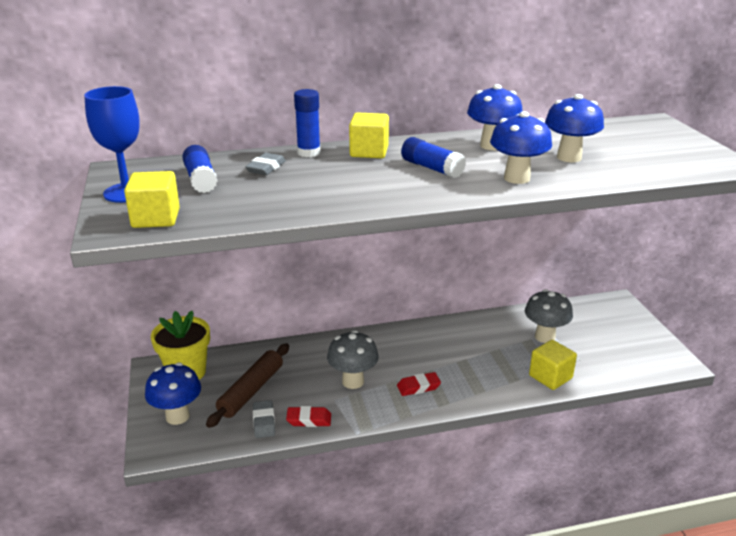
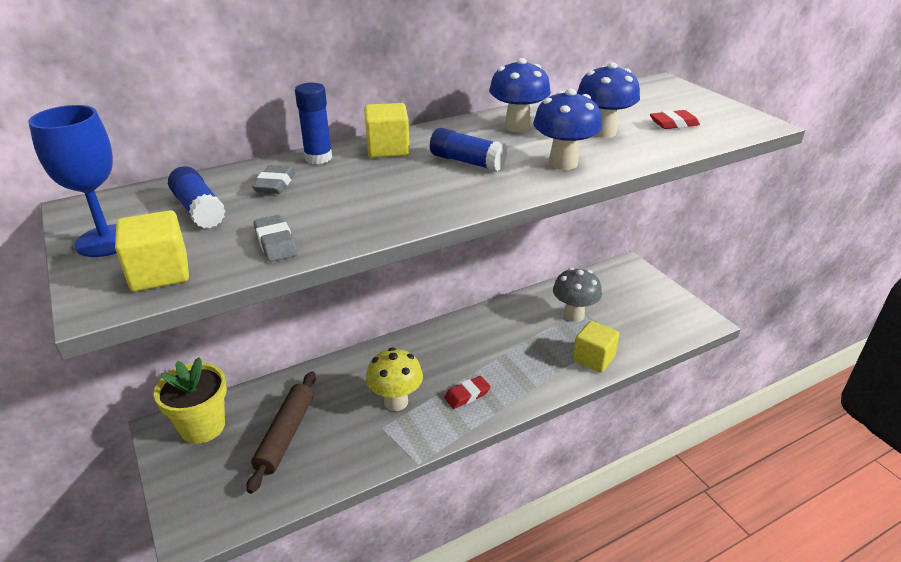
camera: 15 degrees left, 5 degrees up
(177, 416) = (207, 485): blue mushroom -> none
(264, 422) = (311, 471): grey eraser -> grey eraser (275, 243)
(309, 420) = (361, 458): red eraser -> red eraser (673, 124)
(353, 381) = (396, 402): grey mushroom -> yellow mushroom

